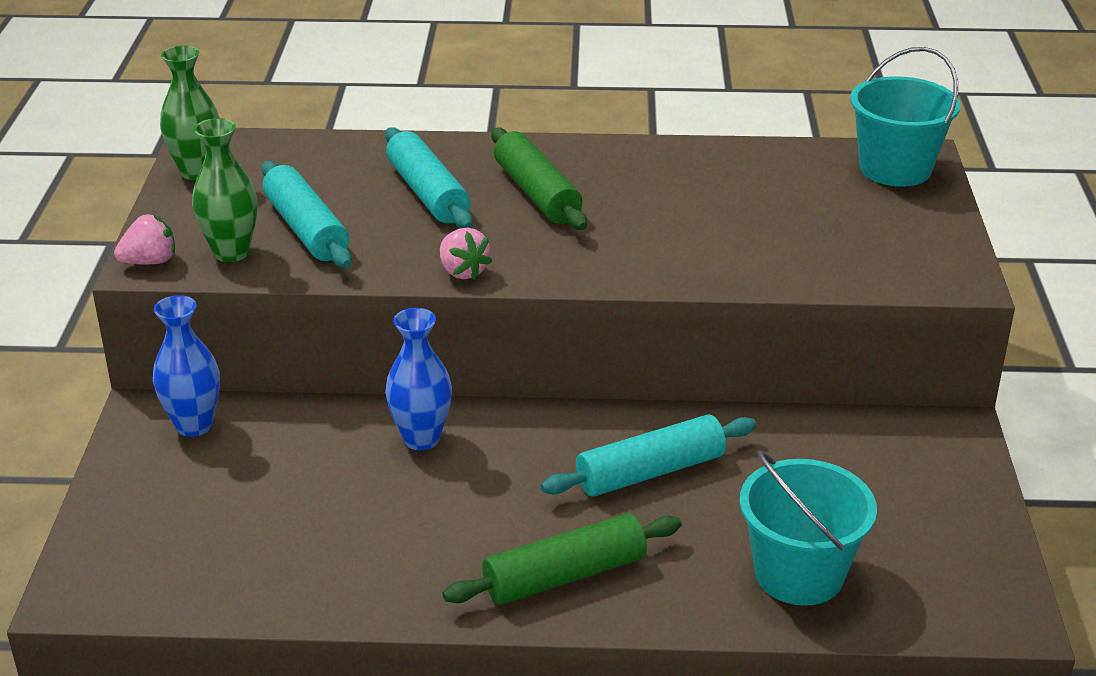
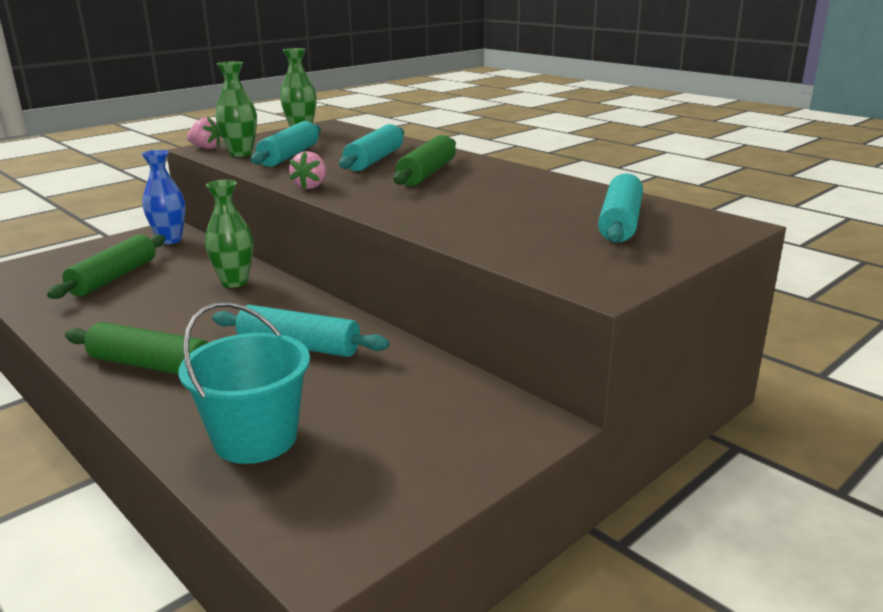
camera: 45 degrees right, 10 degrees down
(260, 513) = (114, 277): none -> green rolling pin
(421, 439) = (234, 282): blue vase -> green vase
(840, 192) = (620, 223): none -> turquoise rolling pin
(895, 169) = (693, 225): turquoise bucket -> none

